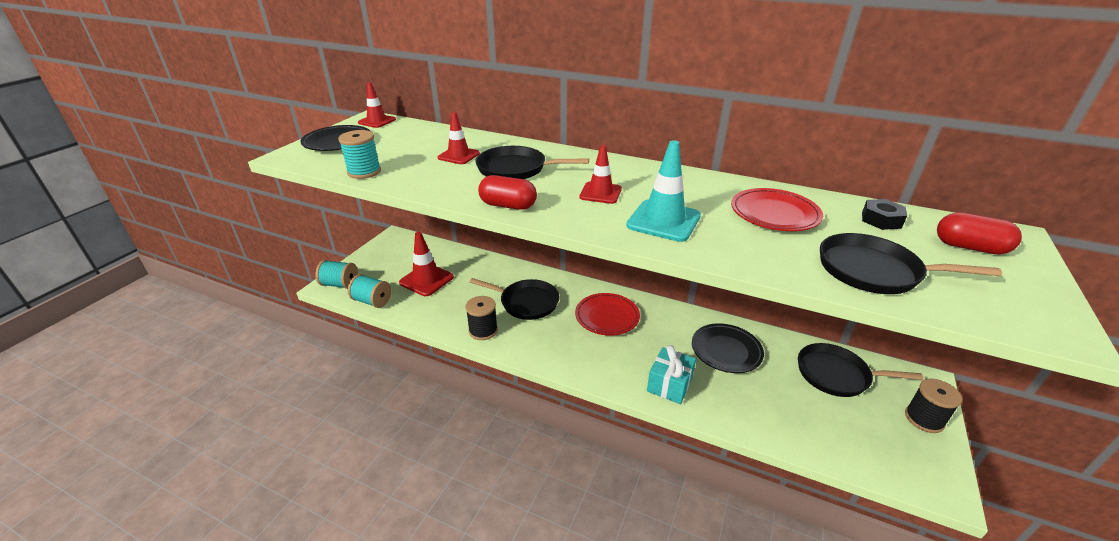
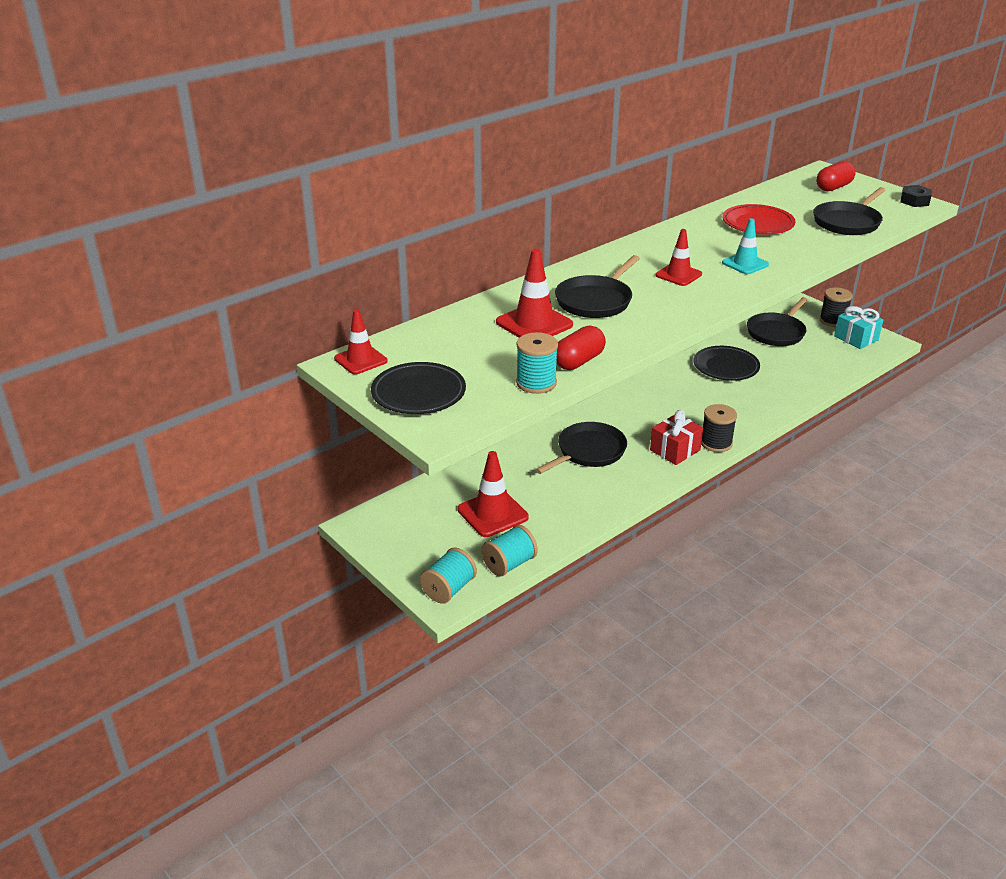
camera: 65 degrees left, 0 degrees up
(458, 156) = (534, 324): red traffic cone -> red traffic cone, size x1.51
(483, 330) = (620, 490): black spool -> black spool (716, 443)
(508, 205) = (677, 319): red capsule -> red capsule (578, 361)
(559, 348) = (675, 450): none -> red gift
(607, 317) = (644, 410): red plate -> none
(663, 221) = (745, 264): turquoise traffic cone -> turquoise traffic cone, size x0.66
(669, 385) = (752, 407): turquoise gift -> turquoise gift (856, 338)
(881, 220) = (785, 196): black nut -> black nut (914, 201)

